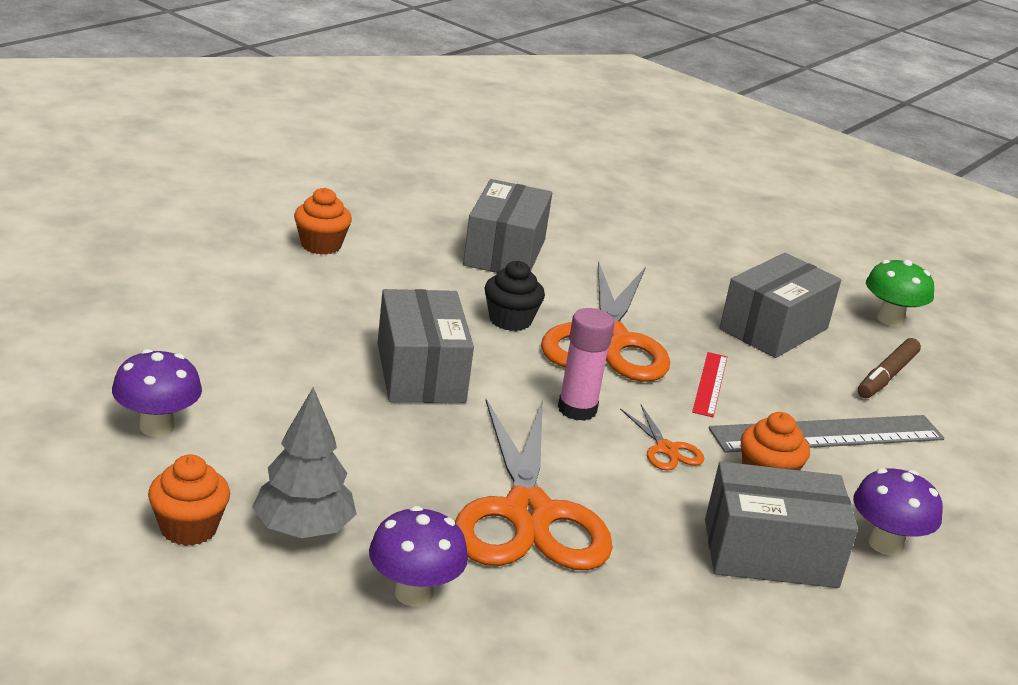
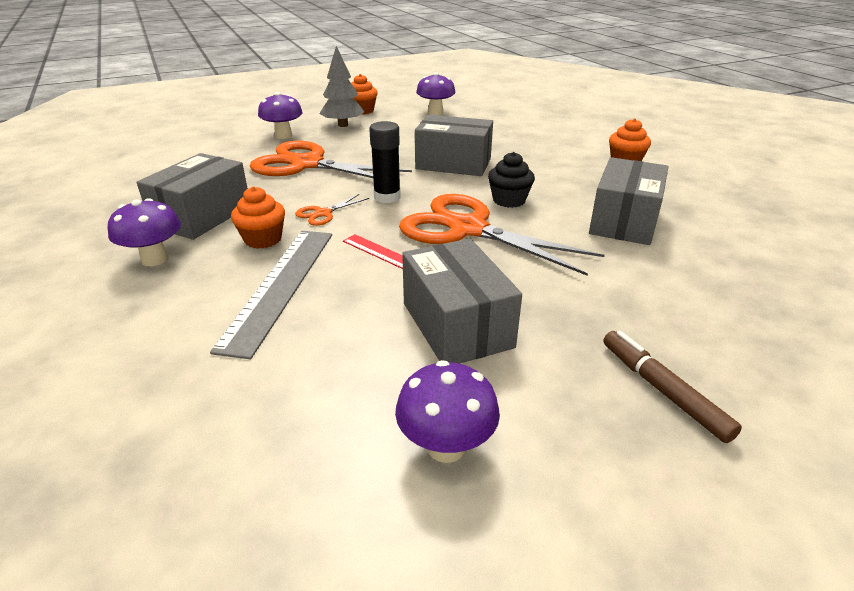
camera: 120 degrees right, 5 degrees up
(504, 252) = (624, 221): grey box -> grey box turned 75 degrees clockwise
(577, 409) = (387, 197): pink glue stick -> black glue stick
(667, 450) = (323, 213): orange scissors -> orange scissors turned 45 degrees counterclockwise
(886, 376) = (331, 370): brown marker -> brown marker (662, 390)
(890, 319) = (446, 446): green mushroom -> purple mushroom

